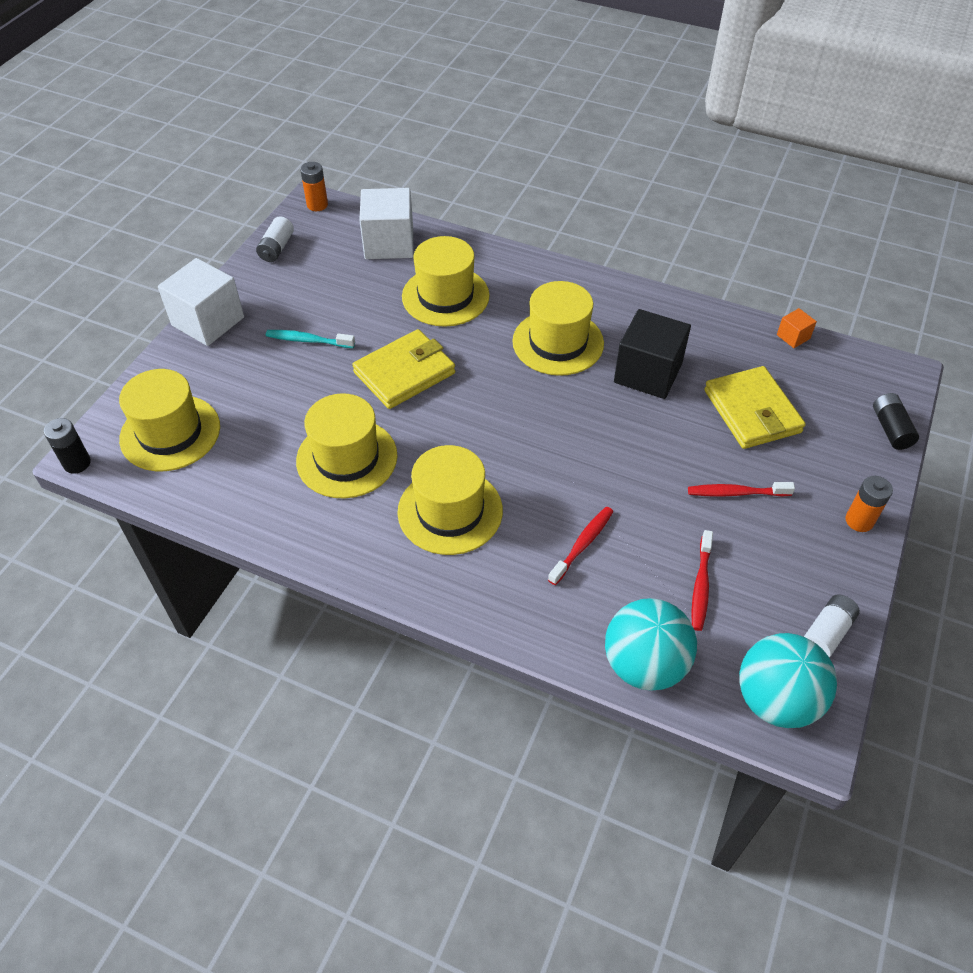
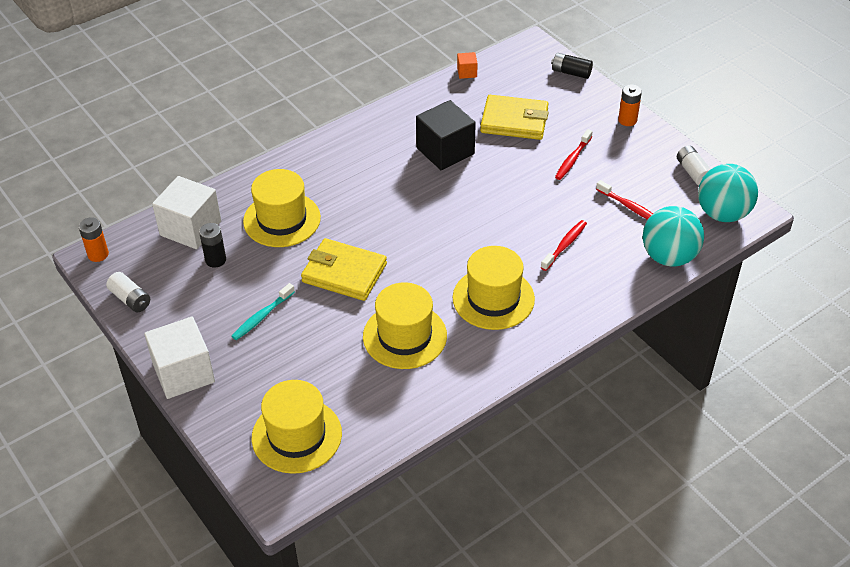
camera: 60 degrees left, 5 degrees down
(77, 463) = (283, 508): black battery -> black battery (215, 260)
(404, 373) = (344, 273): yellow wallet -> yellow wallet turned 60 degrees counterclockwise
(558, 342) = (381, 181): yellow hat -> none
(582, 544) = (565, 245): red toothbrush -> red toothbrush turned 60 degrees clockwise

